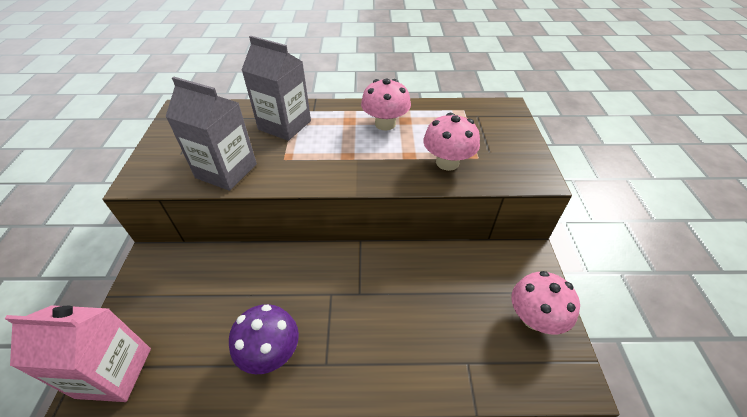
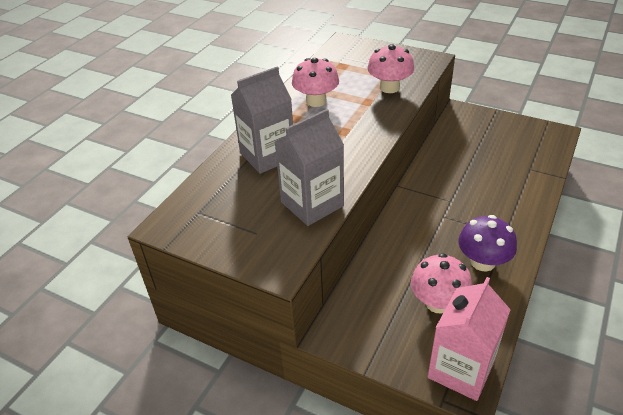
camera: 60 degrees left, 5 degrees down
(534, 318) = (509, 130): pink mushroom -> pink mushroom (438, 303)

